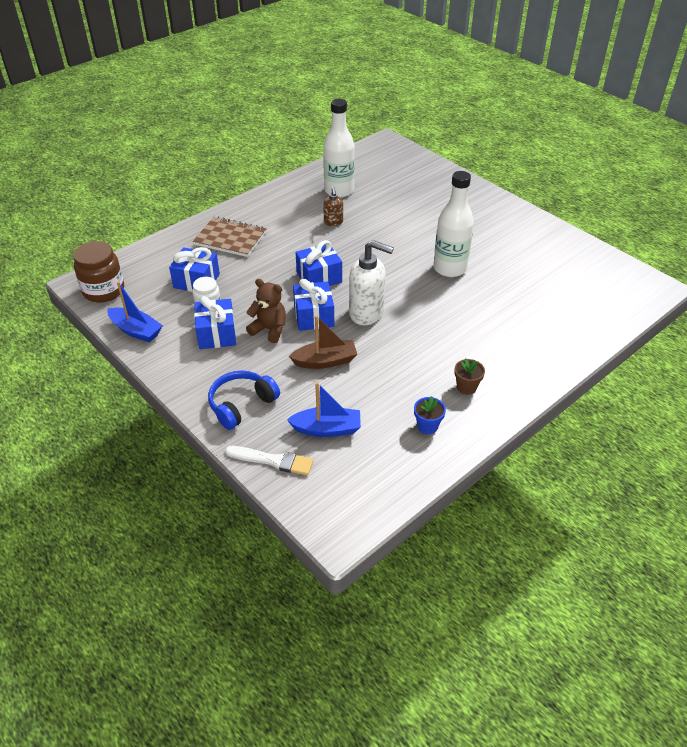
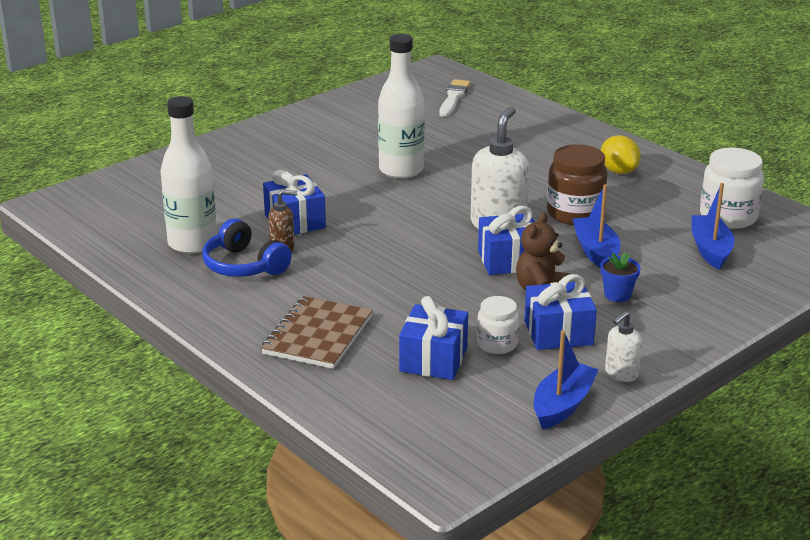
camera: 90 degrees left, 15 degrees down
(103, 290) = (464, 452): brown jar -> brown jar (575, 213)
(163, 359) = (621, 374): none -> white soap dispenser
(241, 404) = (690, 306): blue headphones -> blue headphones (244, 265)
(273, 461) = (772, 281): white brush -> white brush (454, 98)
(319, 277) = (422, 258): blue gift -> blue gift (295, 221)
(325, 361) = (596, 251): brown boat -> blue boat
(385, 450) = (728, 217): none -> white jar
(427, 426) = (684, 194): blue flower pot -> blue flower pot (617, 295)
(466, 387) = (618, 171): brown flower pot -> yellow lemon

